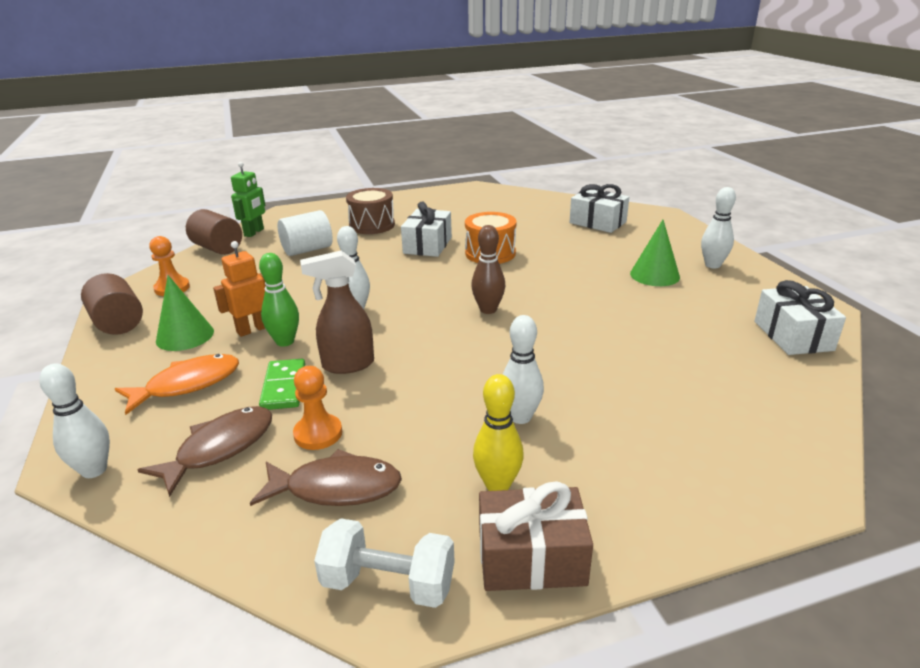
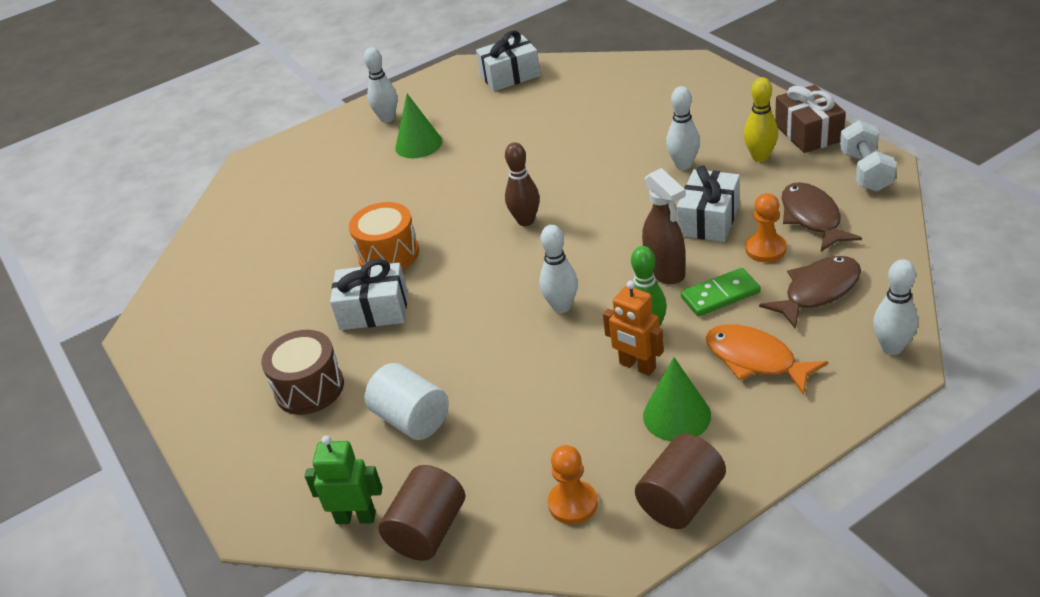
camera: 100 degrees left, 10 degrees up
(220, 448) = (817, 291): brown fish -> brown fish turned 120 degrees clockwise
(597, 222) = (281, 198): white gift -> white gift (709, 219)

